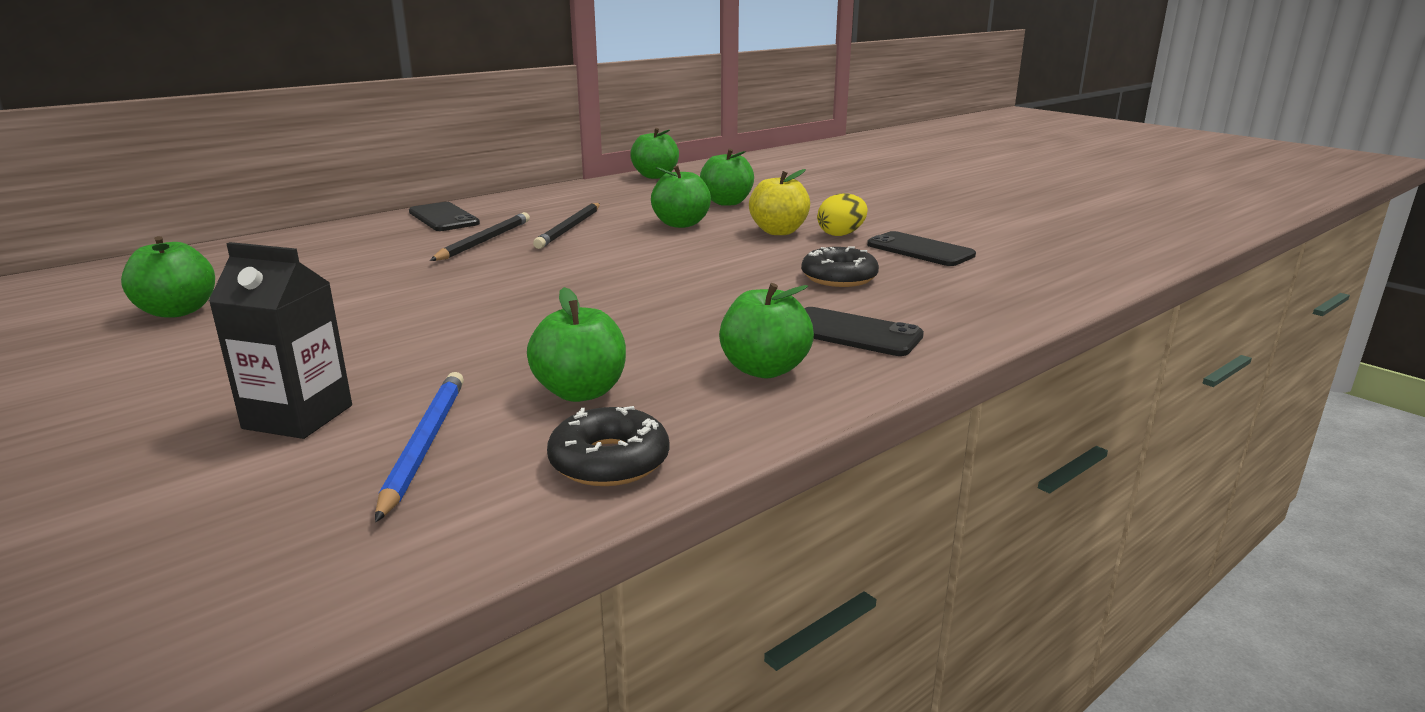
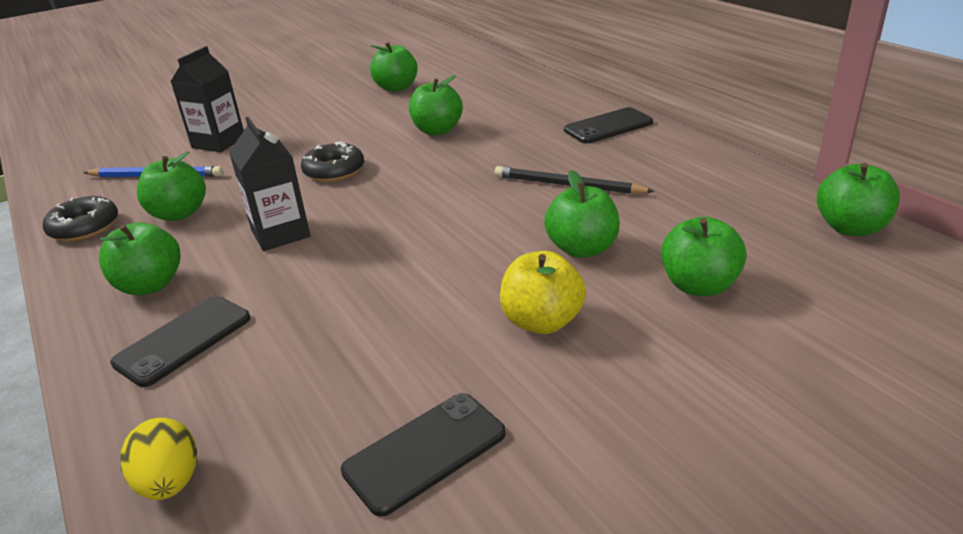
camera: 100 degrees right, 10 degrees up
(390, 277) = (437, 130): none -> green apple
(484, 241) = (528, 151): black pencil -> none
(646, 323) = (280, 233): none -> black carton
(839, 277) = (340, 352): black donut -> black donut (334, 170)
(841, 234) = (522, 379): yellow egg -> yellow egg (170, 482)

